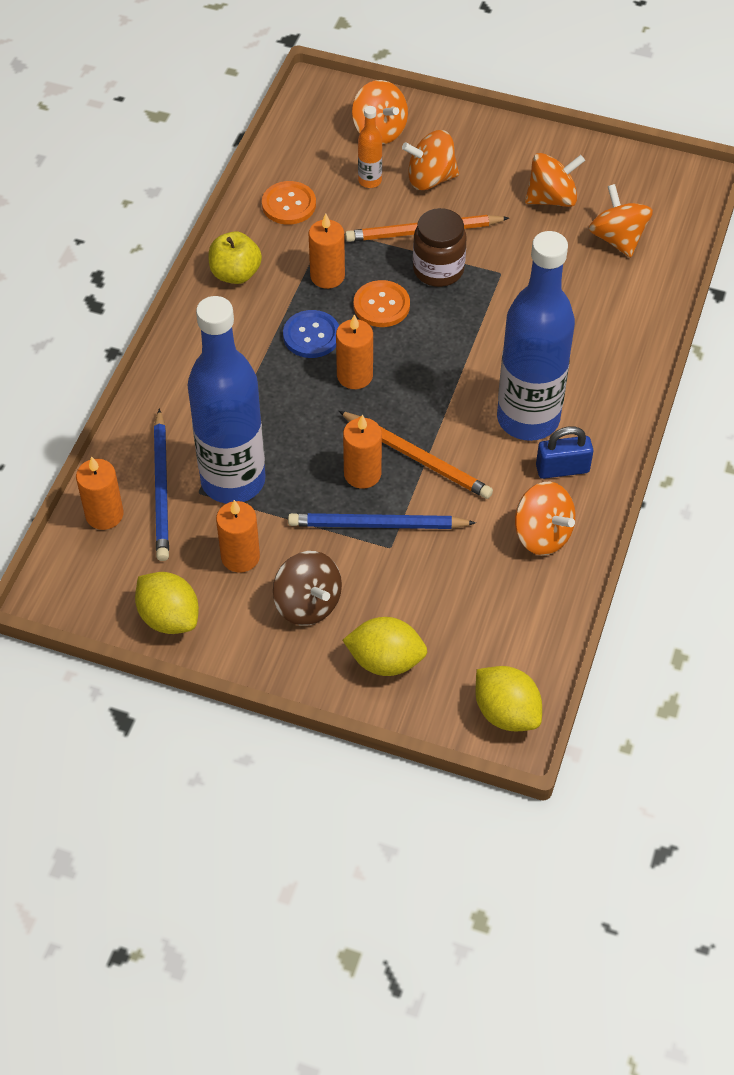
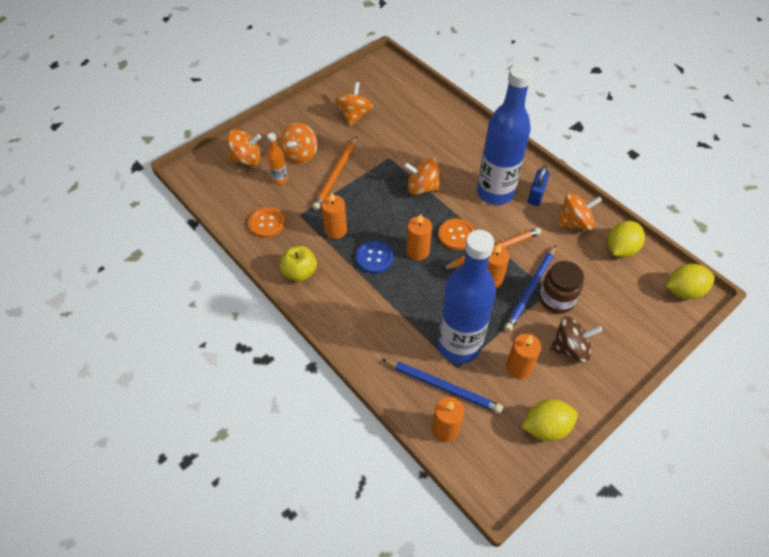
camera: 60 degrees left, 0 degrees up
(381, 305) = (375, 216): orange button -> orange button (456, 235)
(385, 661) = (627, 329): yellow lemon -> yellow lemon (620, 249)
(438, 269) = (367, 181): brown jar -> brown jar (556, 299)
(617, 239) = (400, 105): orange spinning top -> orange spinning top (422, 188)

